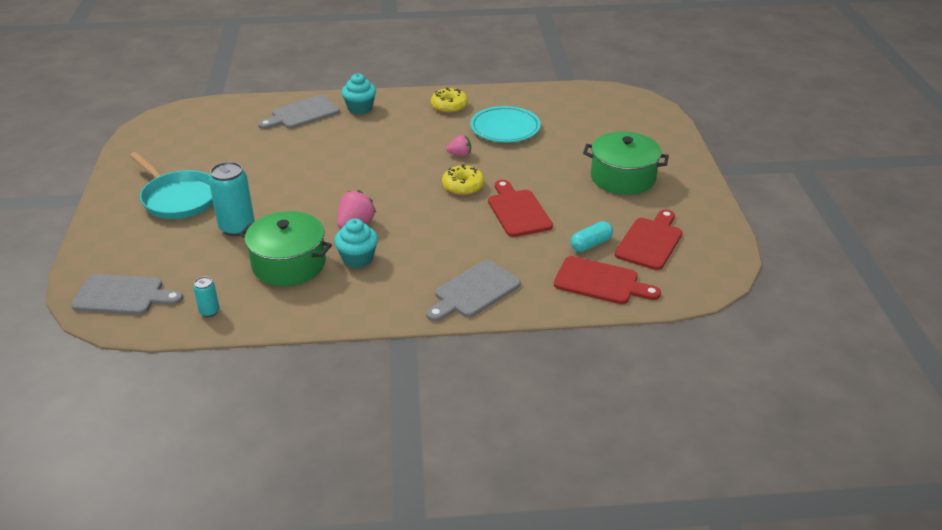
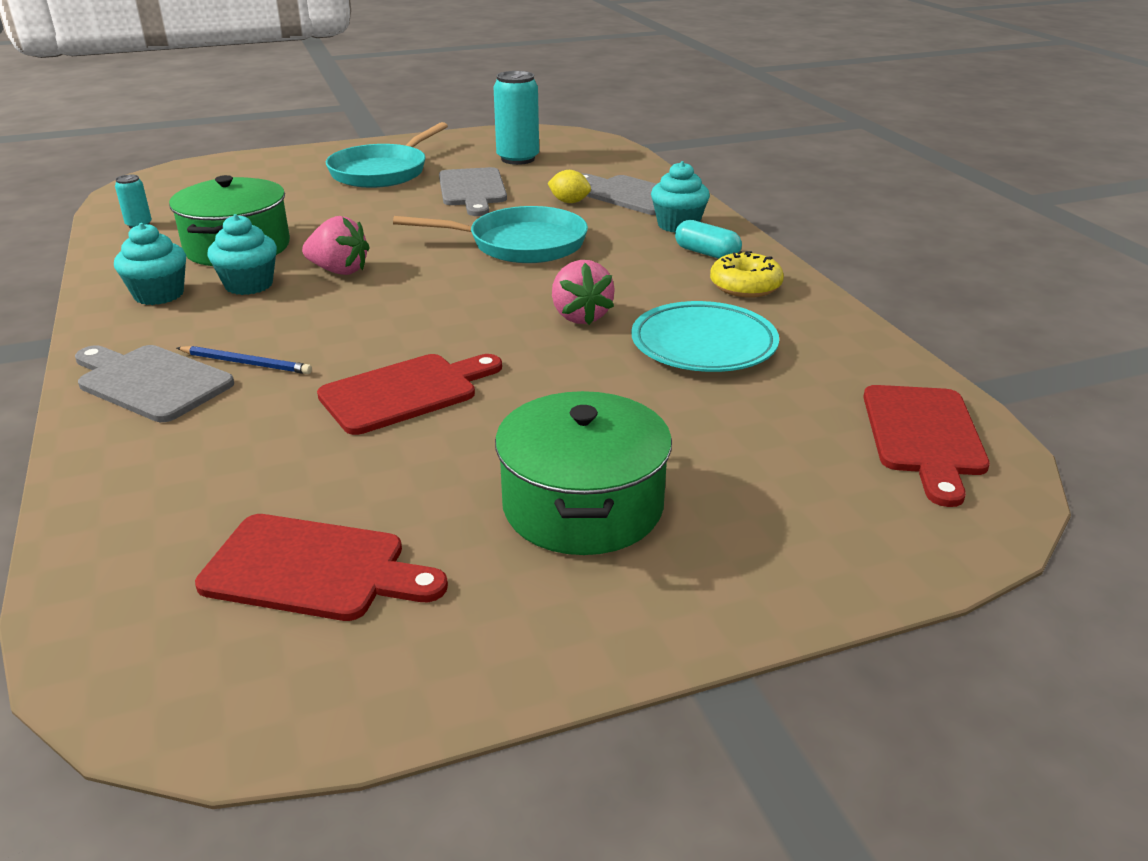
camera: 75 degrees right, 5 degrees down
(123, 295) = (180, 184): grey cutting board -> grey cutting board (472, 190)
(237, 227) = (321, 208): turquoise can -> turquoise can (518, 159)
(298, 135) = (569, 202): none -> yellow lemon
(352, 295) = (159, 294): none -> turquoise cupcake
(355, 159) = (520, 244): none -> turquoise pan
(460, 154) = (580, 316): pink strawberry -> pink strawberry, size x1.54
(463, 186) = (474, 332): yellow donut -> none
(465, 259) = (246, 363): none -> blue pencil
(591, 244) = (298, 486): turquoise capsule -> turquoise capsule (707, 253)
(601, 282) = (159, 512): red cutting board -> red cutting board (924, 436)

